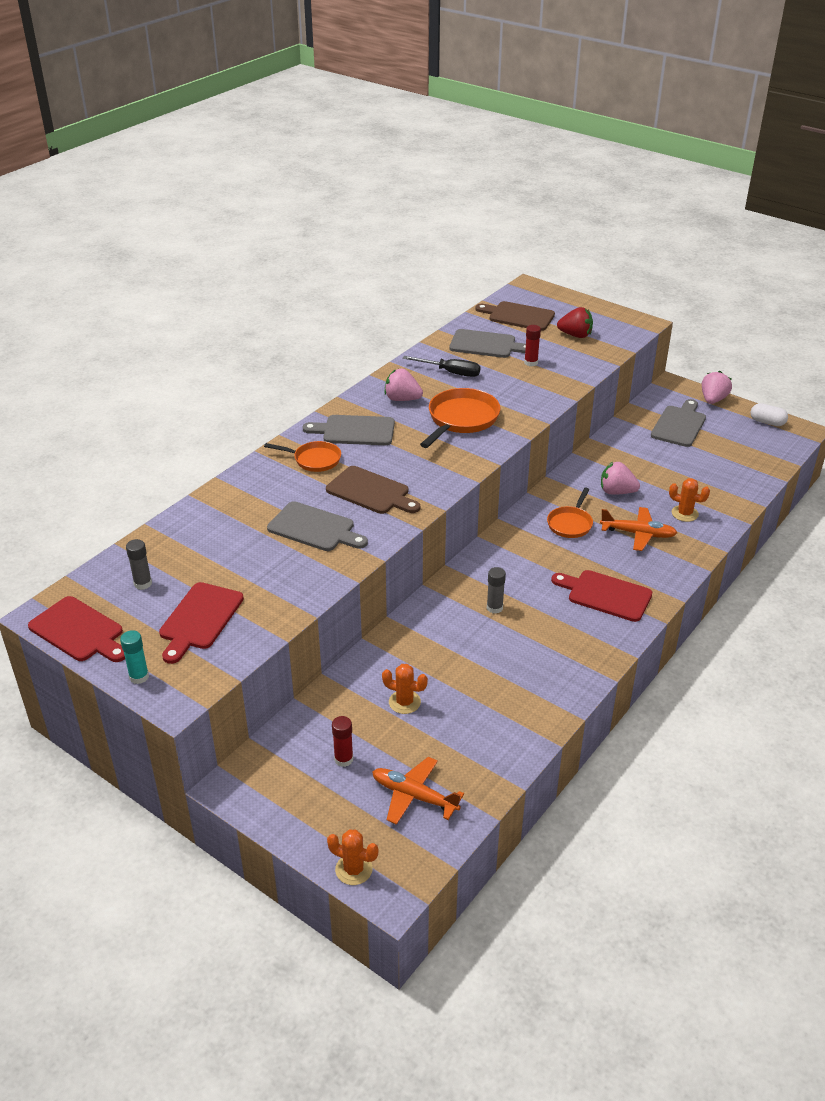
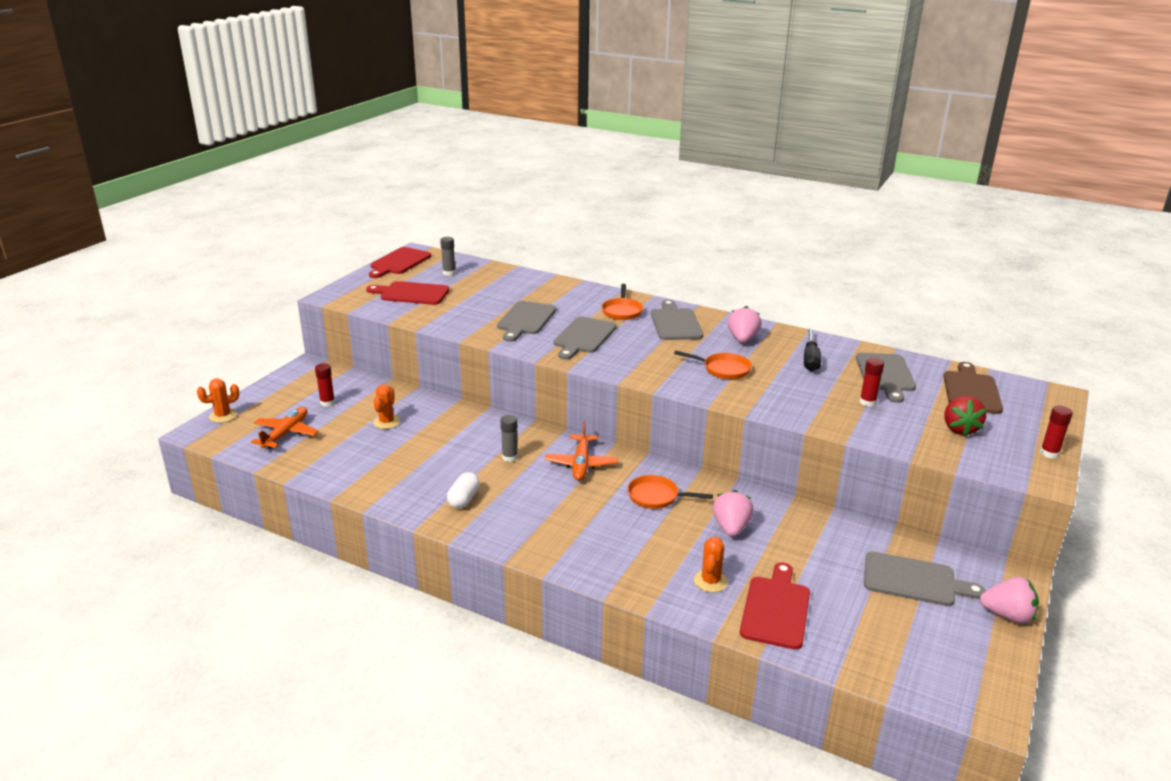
camera: 80 degrees right, 10 degrees down
(139, 677) = (354, 283): turquoise glue stick -> none
(353, 869) = (223, 416): orange cactus -> orange cactus turned 45 degrees clockwise
(371, 492) = (583, 337): brown cutting board -> grey cutting board
(461, 419) = (723, 369): orange pan -> orange pan, size x0.62
(605, 595) = (542, 522): red cutting board -> red cutting board (776, 609)
(610, 312) = (1049, 453): none -> red glue stick
(638, 534) = (655, 544): orange plane -> orange plane (581, 464)
(767, 422) = (986, 672): white capsule -> white capsule (464, 499)

